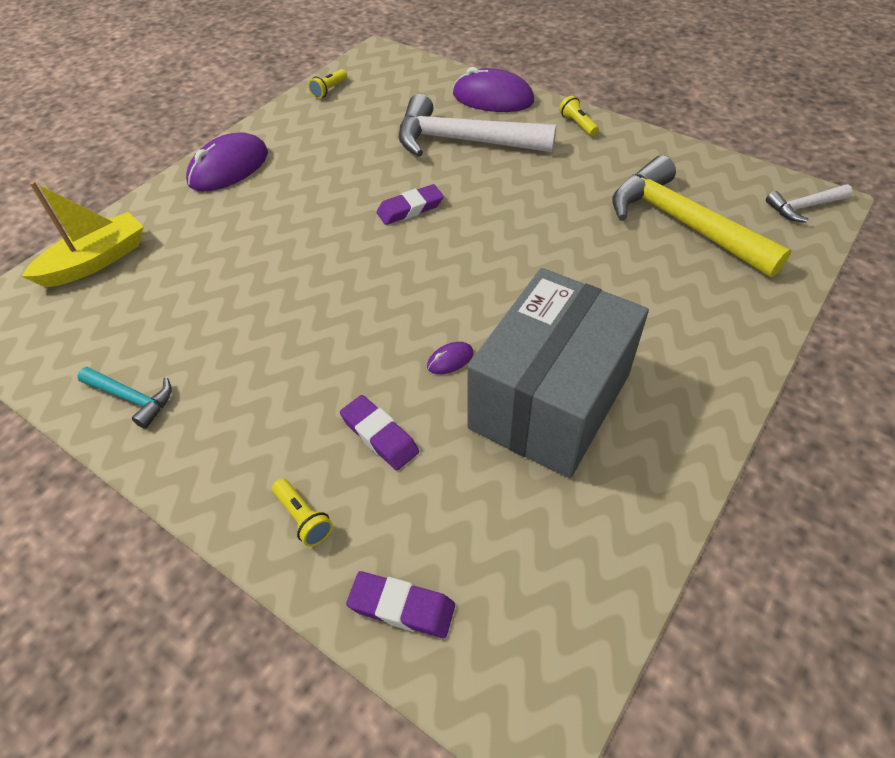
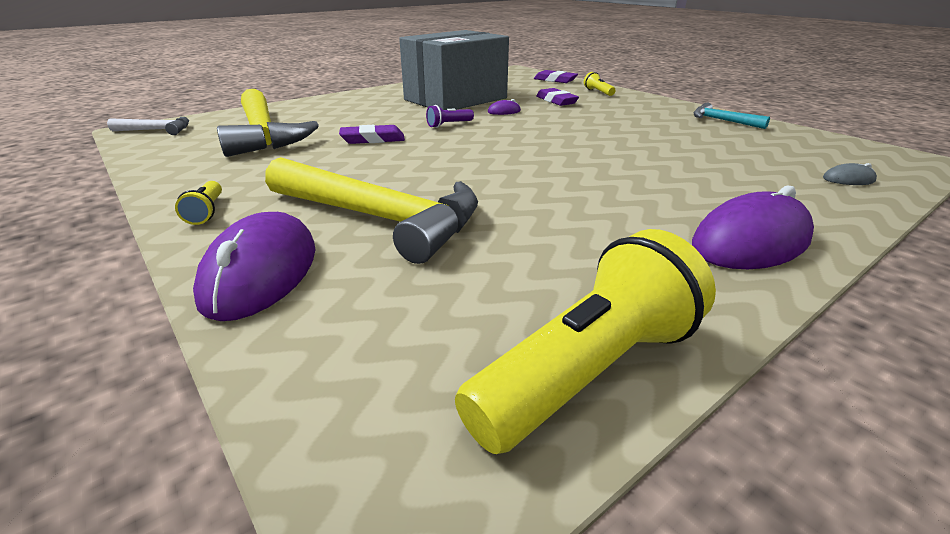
camera: 165 degrees left, 20 degrees down
(95, 261) = (848, 179): yellow boat -> grey mouse
(329, 90) = (588, 371): yellow flashlight -> yellow flashlight, size x2.28
(410, 209) = (494, 171): purple eraser -> purple eraser (373, 139)
(462, 141) = (381, 219): white hammer -> yellow hammer
(493, 98) = (261, 273): purple mouse -> purple mouse turned 60 degrees clockwise
(502, 295) = (449, 125): none -> purple flashlight

